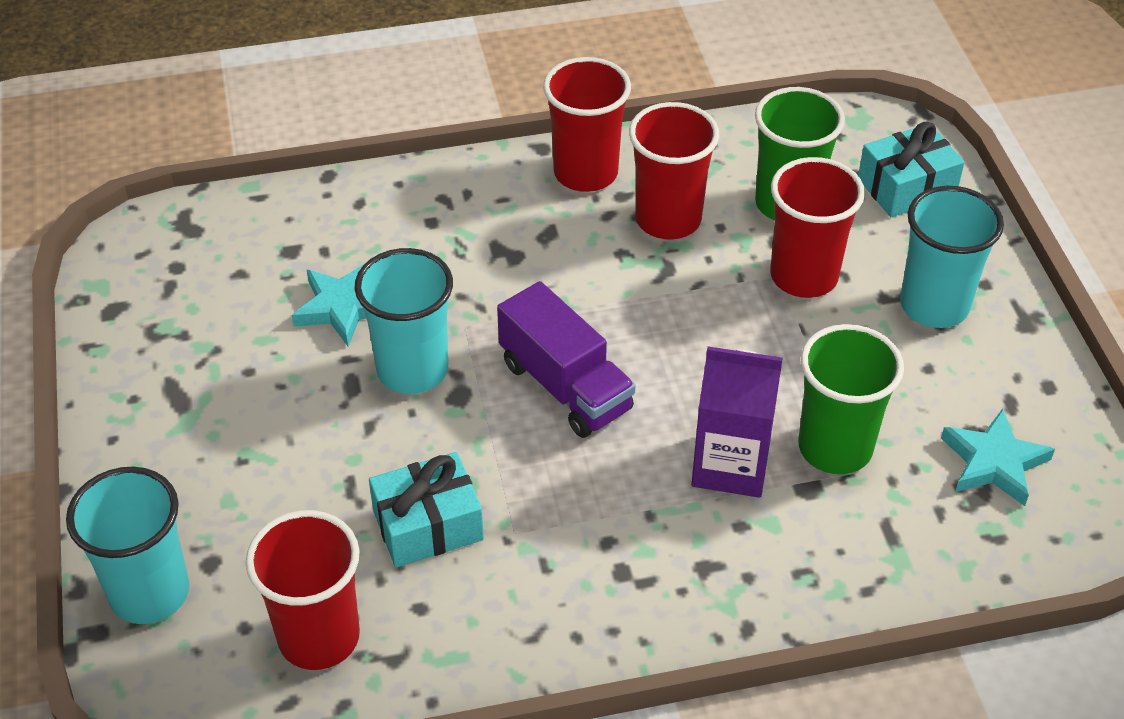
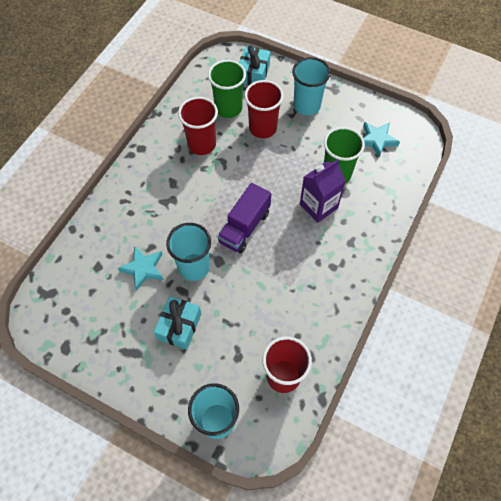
camera: 50 degrees left, 15 degrees up
(428, 525) = (265, 310): turquoise gift -> turquoise gift (179, 326)
(565, 386) = (244, 227): purple truck -> purple truck turned 120 degrees clockwise
(585, 173) = (156, 151): red cup -> none

